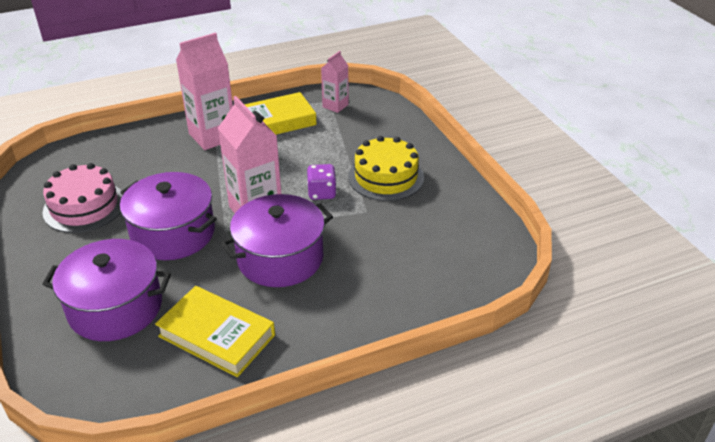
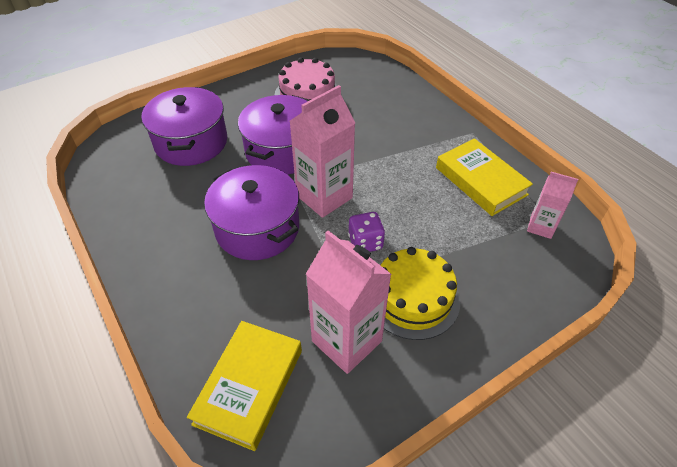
camera: 80 degrees right, 10 degrees up
(212, 136) = (433, 141): pink carton -> pink carton (346, 341)
(217, 335) = (158, 206): yellow book -> yellow book (249, 386)

